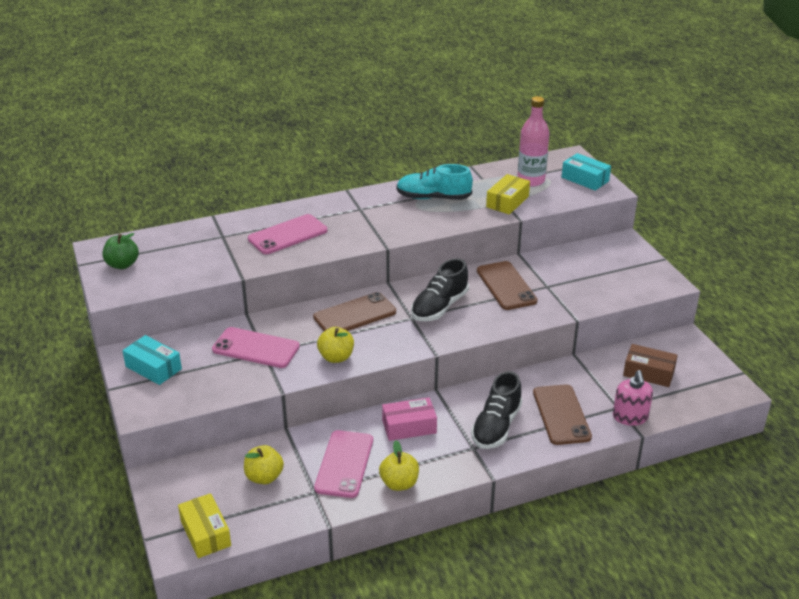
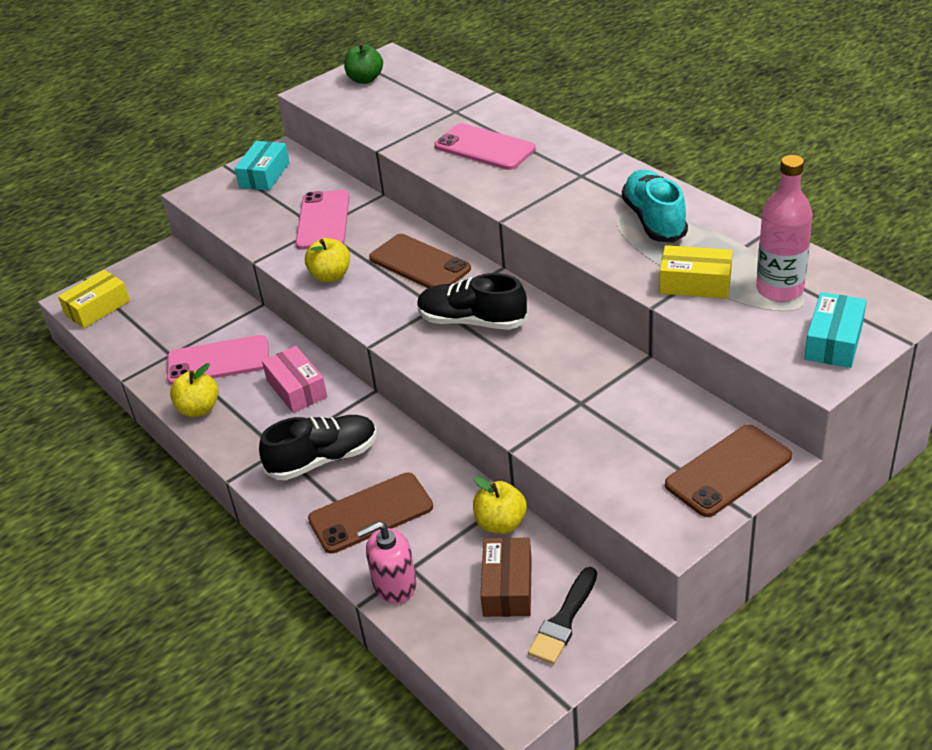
camera: 75 degrees right, 5 degrees up
(264, 477) = (183, 315): yellow apple -> yellow apple (500, 523)
(496, 427) = (323, 459): black shoe -> black shoe turned 150 degrees clockwise
(506, 286) = (556, 364): brown phone -> brown phone (728, 471)
(681, 359) = (564, 620): none -> black brush

